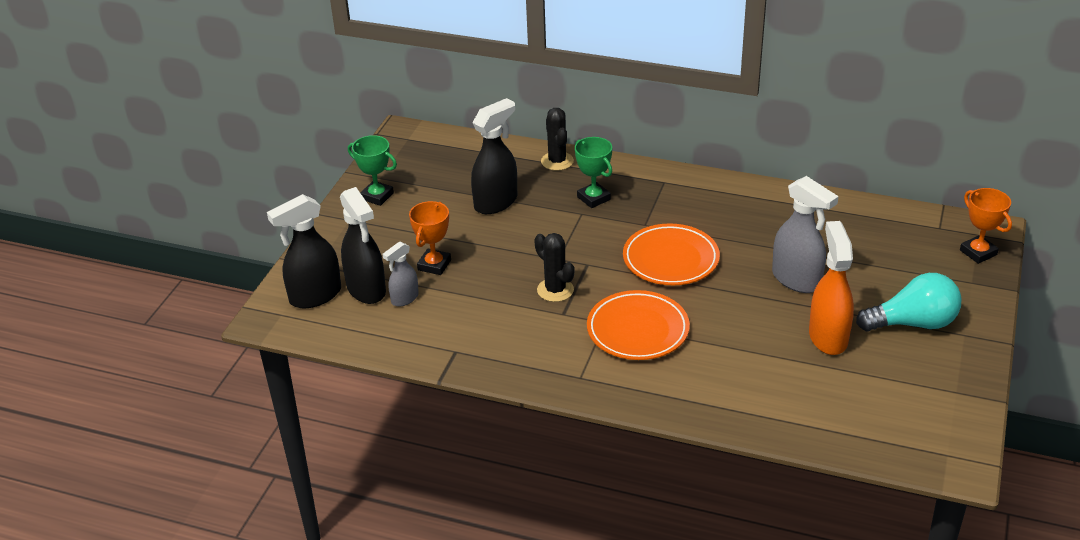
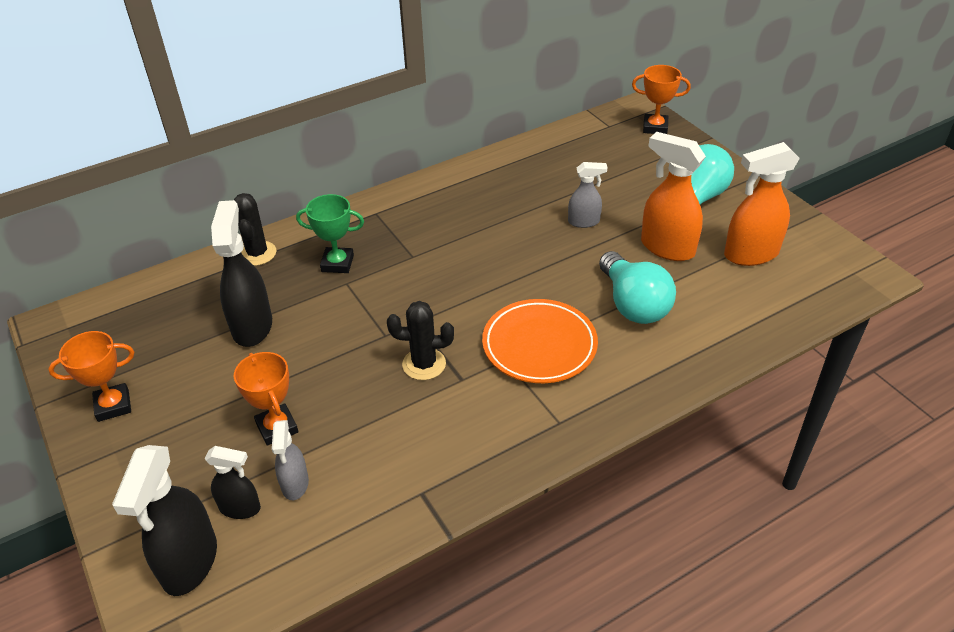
camera: 50 degrees left, 5 degrees up
(366, 289) = (240, 508): black spray bottle -> black spray bottle, size x0.57
(377, 196) = (113, 405): green trophy -> orange trophy
(557, 161) = (257, 253): black cactus -> black cactus turned 60 degrees clockwise
(670, 259) = (475, 270): orange plate -> none
(739, 352) = (633, 304): none -> turquoise light bulb
(797, 280) = (584, 222): grey spray bottle -> grey spray bottle, size x0.57
(885, 385) = (750, 254): none -> orange spray bottle

